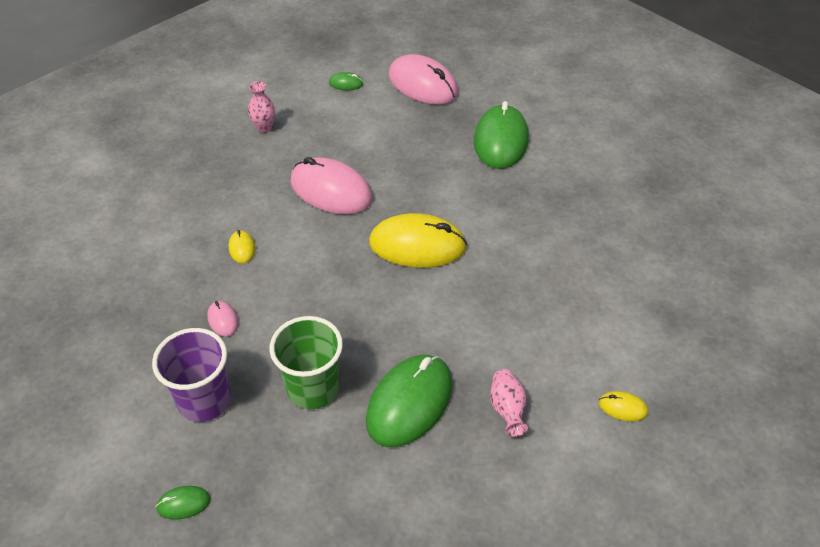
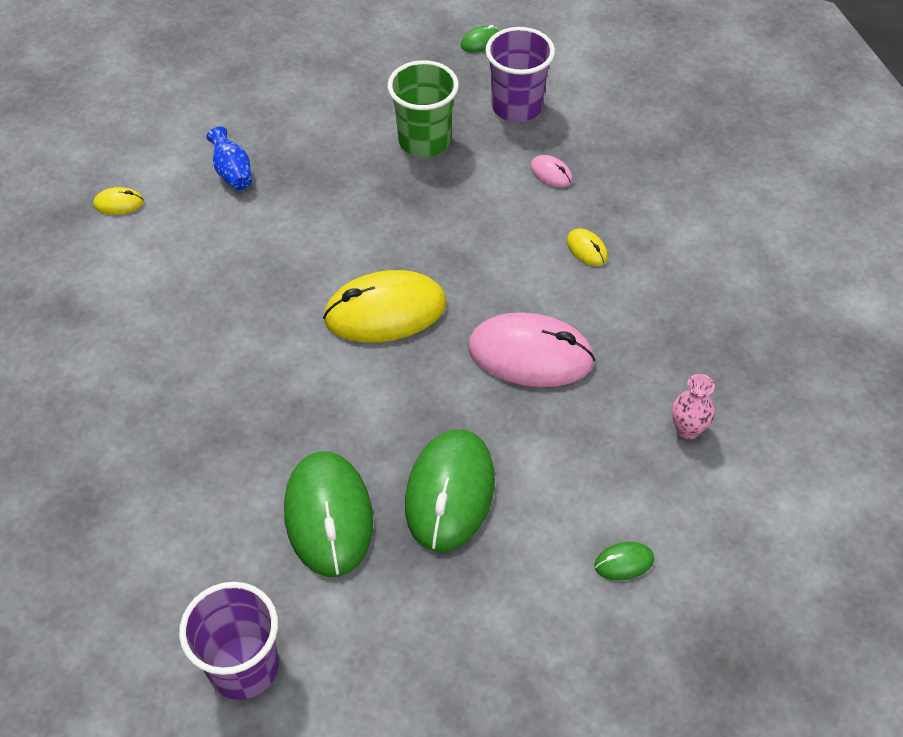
camera: 160 degrees right, 5 degrees up
(409, 403) = (328, 154): green mouse -> green mouse (449, 492)
(422, 84) = (497, 603): pink mouse -> none
(507, 409) = (233, 172): pink vase -> blue vase
(565, 92) = (244, 667): none -> purple cup

